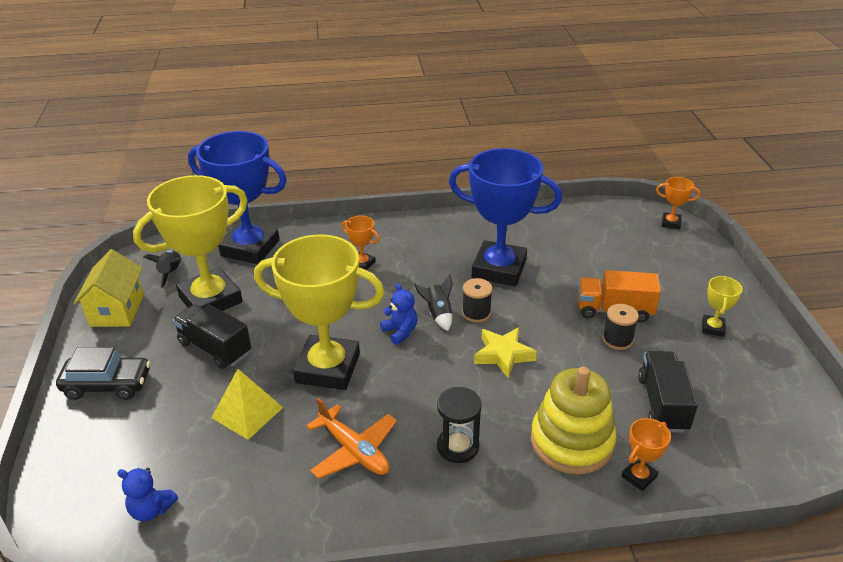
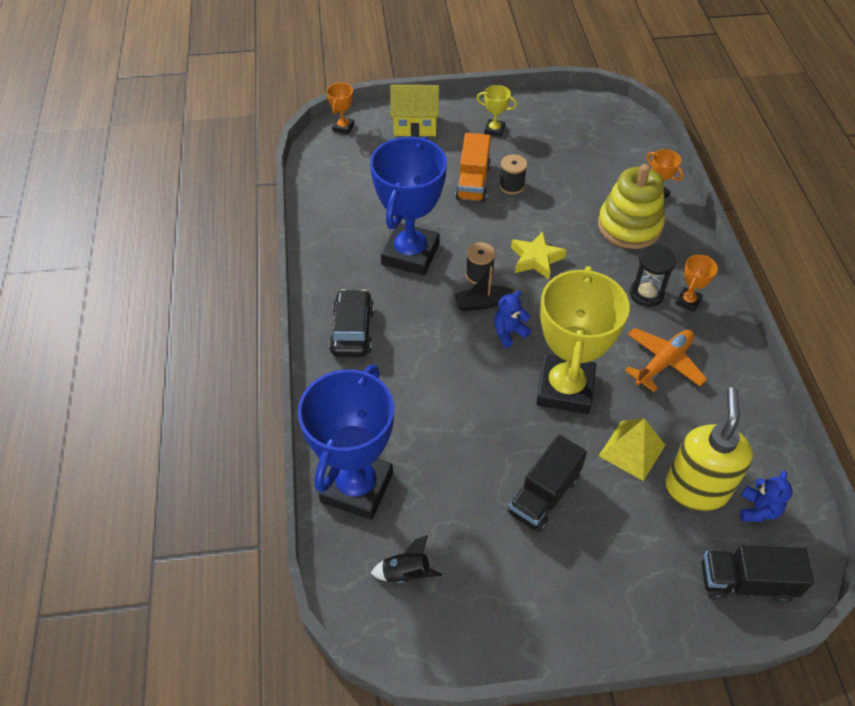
camera: 90 degrees left, 15 degrees up
(107, 385) = (611, 595): black car -> black car (352, 331)
(117, 310) = (482, 622): yellow house -> yellow house (415, 125)
(190, 458) = (696, 489): none -> yellow soap dispenser
(210, 299) = (460, 515): yellow trophy -> none
(362, 264) = (396, 368): orange trophy -> orange trophy (688, 301)
(438, 314) = (481, 303): black rocket -> black boat
(662, 404) = (583, 172): black truck -> black truck (746, 582)

